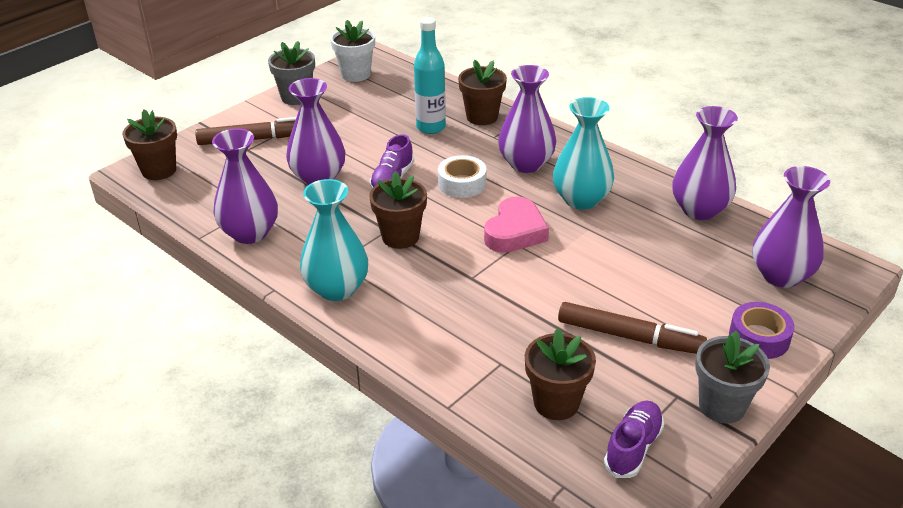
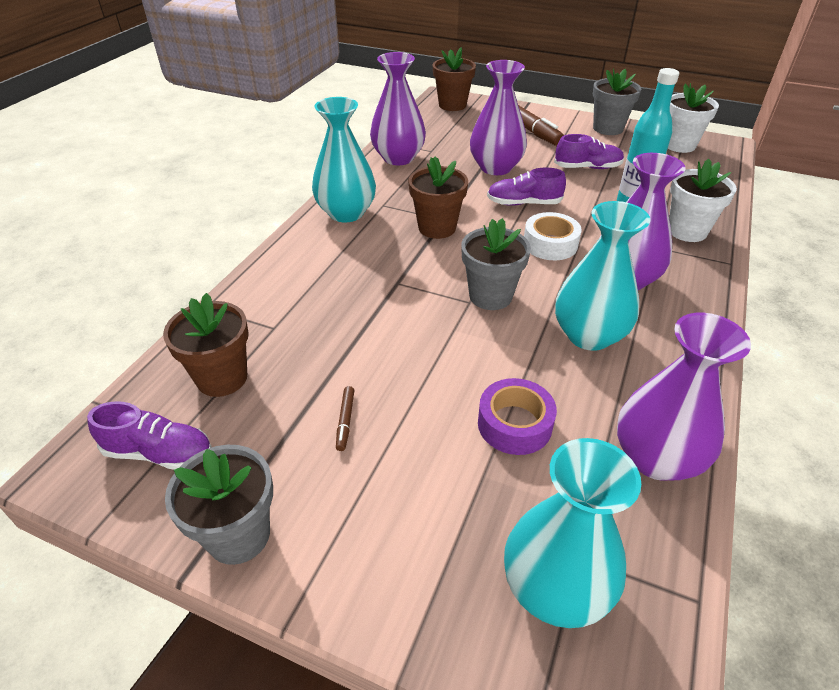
camera: 70 degrees right, 5 degrees up
(357, 129) = (587, 167): none -> purple shoe
(482, 117) = (687, 231): brown flower pot -> white flower pot
(515, 232) = (490, 296): pink heart -> grey flower pot
(629, 336) = (345, 421): brown marker -> brown marker, size x0.41
(759, 338) = (389, 568): purple tape -> purple tape (514, 424)
(781, 275) = (555, 587): purple vase -> turquoise vase

